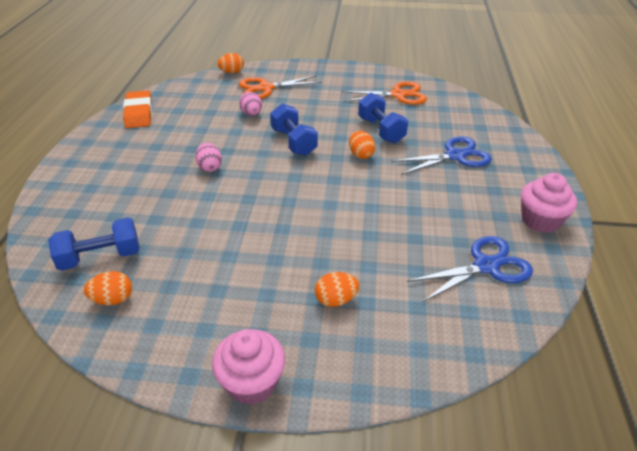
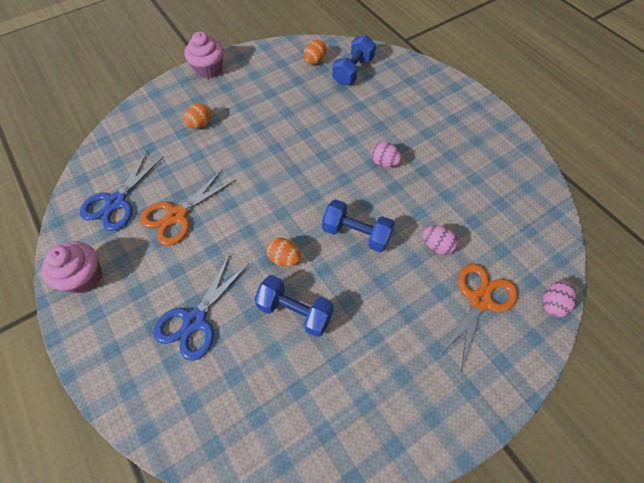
camera: 140 degrees right, 20 degrees up
(139, 113) = (522, 177): orange eraser -> none
(232, 72) = (552, 304): orange egg -> pink egg
(398, 95) = (330, 408): orange scissors -> orange scissors (177, 215)

